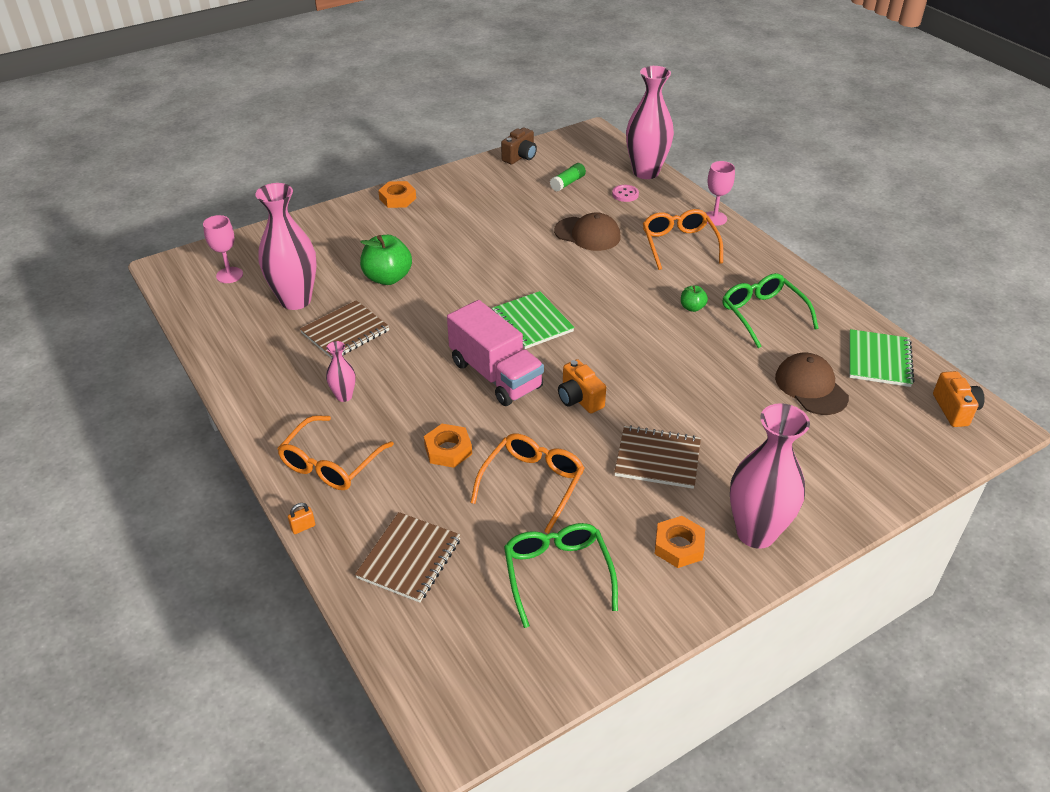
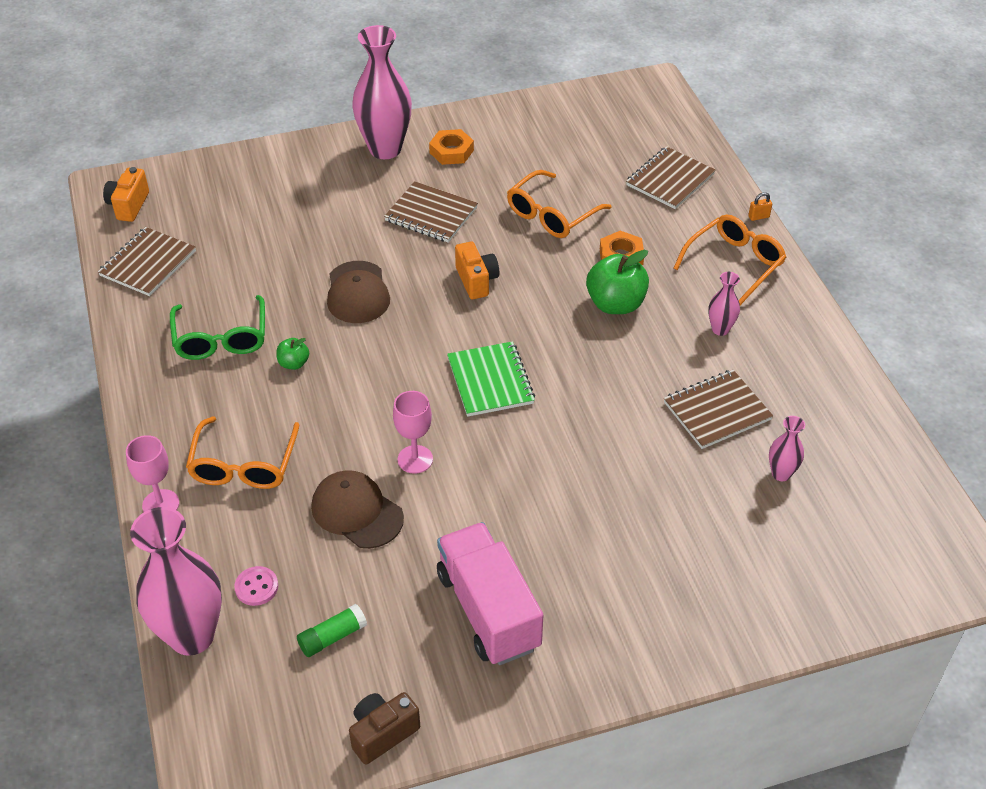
camera: 165 degrees left, 5 degrees up
(229, 275) = (878, 539): pink goblet -> pink goblet (415, 459)
(295, 300) = (781, 474): pink vase -> pink vase, size x0.47
(387, 278) = (656, 488): green apple -> green apple (615, 304)
(397, 198) = (622, 660): orange nut -> none
(495, 375) = (554, 323): pink truck -> pink truck (488, 610)
(557, 574) = (555, 151): green glasses -> none
(811, 387) = (241, 250): brown cap -> brown cap (357, 293)
(879, 360) = (148, 263): green notebook -> brown notebook

